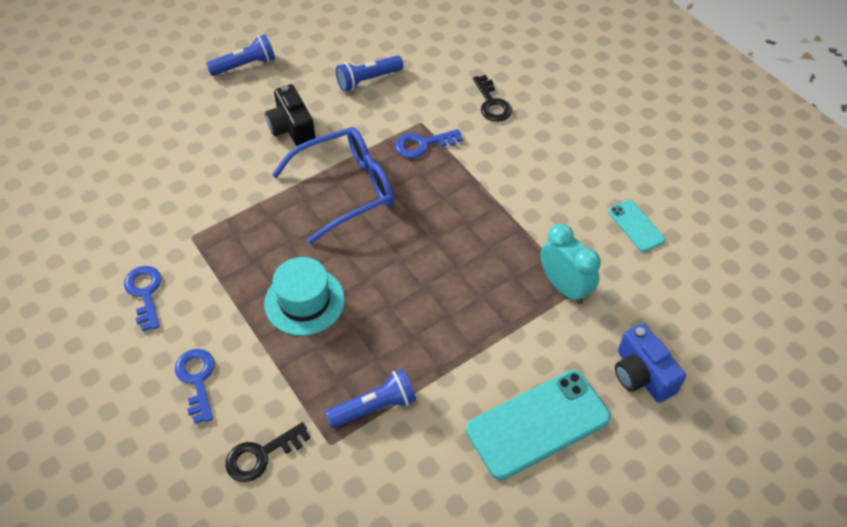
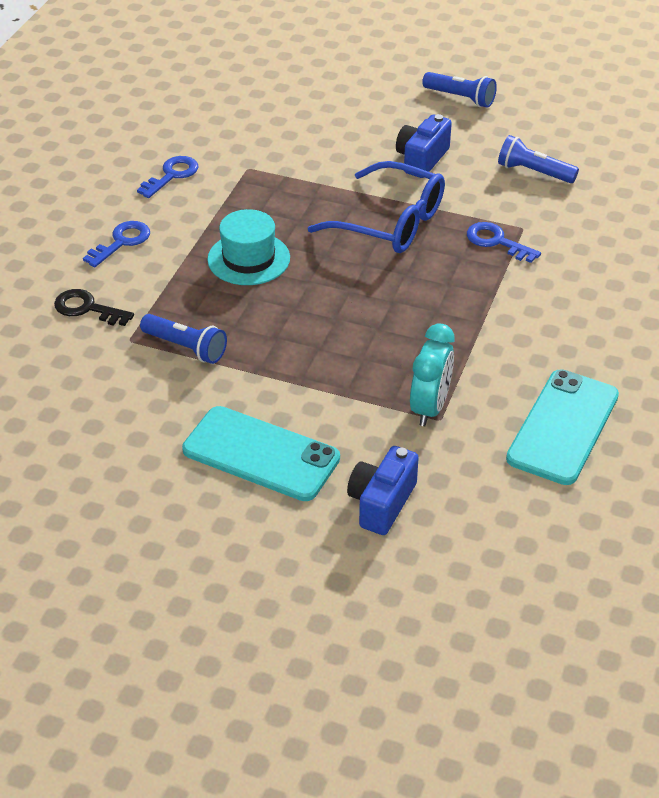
camera: 55 degrees right, 10 degrees down
(292, 128) = (422, 159): black camera -> blue camera
(492, 103) = (604, 260): black key -> none
(636, 226) = (563, 427): turquoise phone -> turquoise phone, size x1.93

